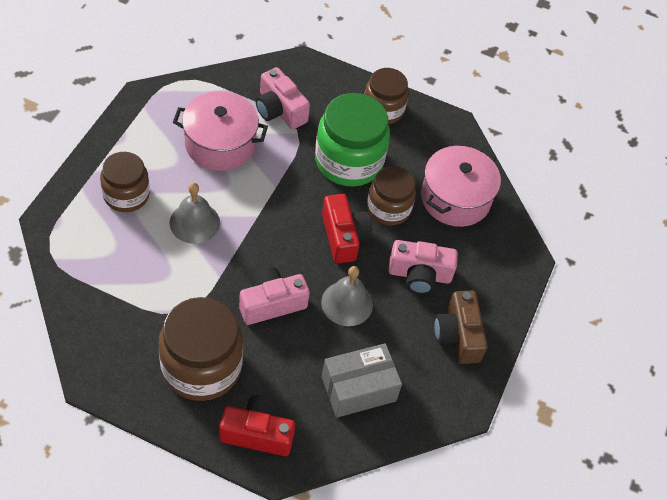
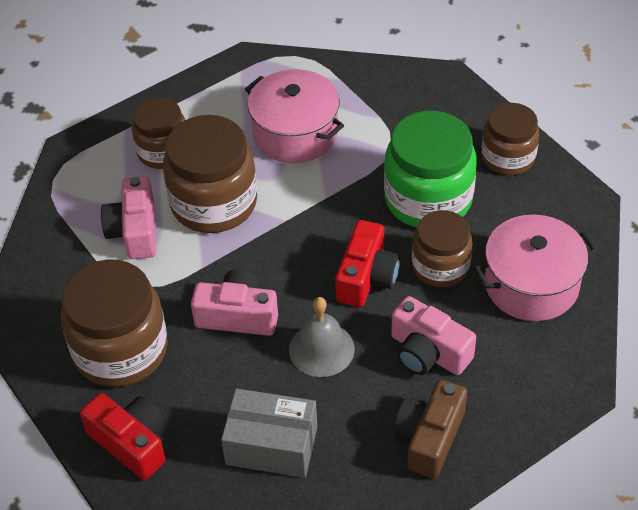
camera: 40 degrees right, 5 degrees down
(194, 222) = (214, 203): grey bell -> brown jar
(279, 110) = (385, 119): pink camera -> pink camera (135, 231)

